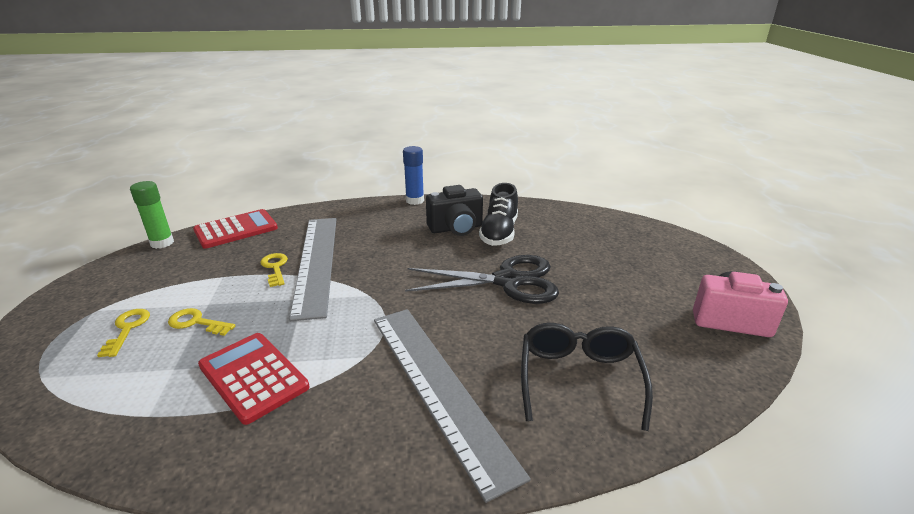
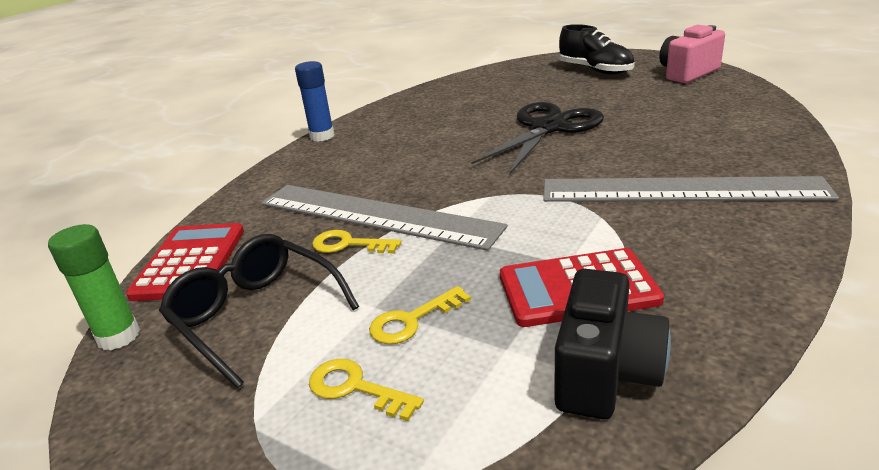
camera: 50 degrees left, 0 degrees up
(456, 228) = (419, 129): black camera -> black camera (605, 374)
(499, 232) = (457, 113): black shoe -> black shoe (595, 70)
(579, 378) = (714, 135): black glasses -> black glasses (255, 315)

